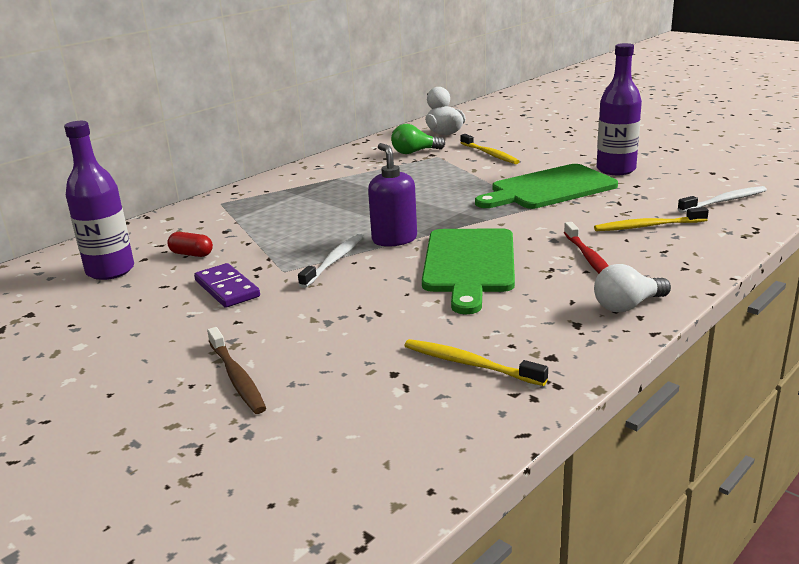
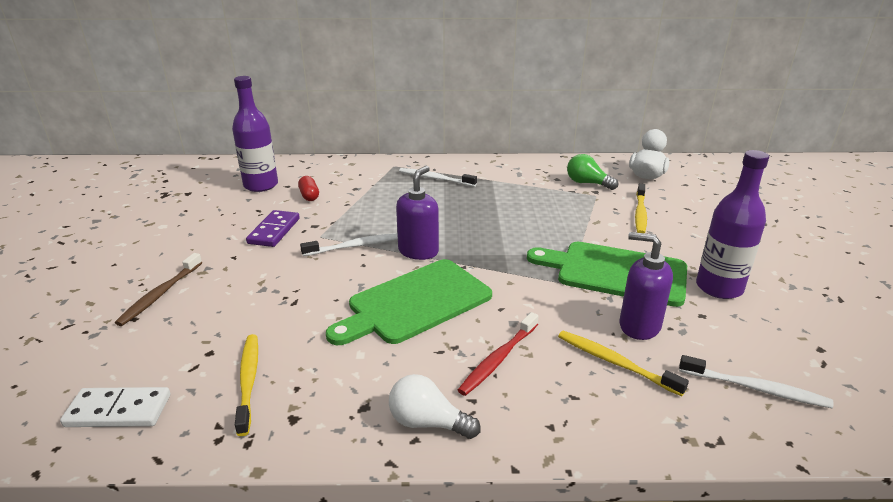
camera: 45 degrees right, 5 degrees up
(285, 195) = (435, 178): none -> white toothbrush
(418, 442) = (118, 410): none -> white domino
(620, 205) = (639, 326): none -> purple soap dispenser

